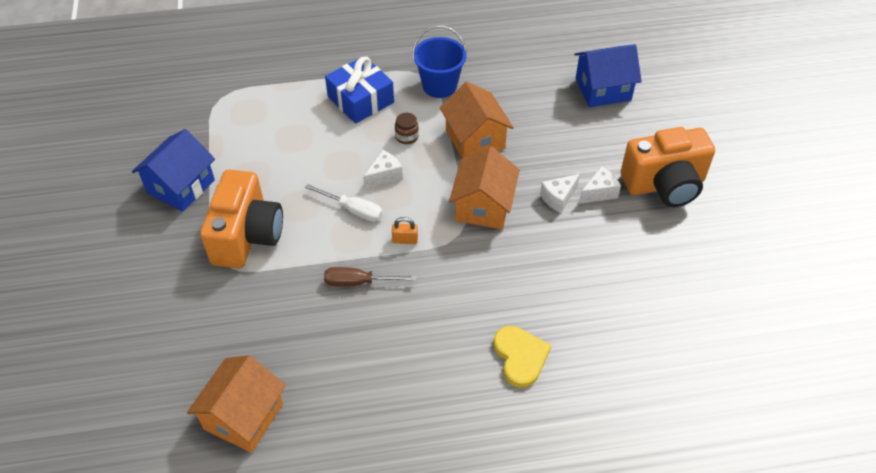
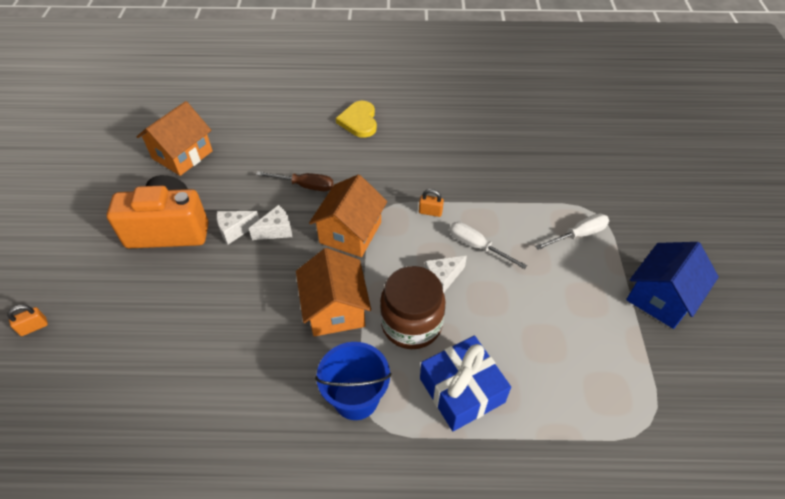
camera: 170 degrees left, 0 degrees up
(243, 416) = (557, 113): orange house -> orange house (182, 155)
(247, 236) = (578, 235): orange camera -> white screwdriver
(359, 282) = (474, 183): brown screwdriver -> brown screwdriver (305, 186)
(407, 137) = (411, 324): brown jar -> brown jar, size x2.26
(603, 89) = (155, 357): blue house -> none
(714, 95) = (34, 327): none -> orange padlock

